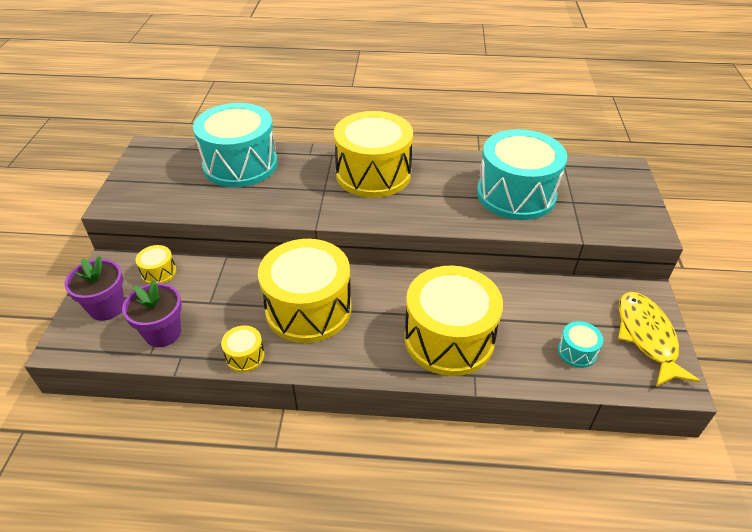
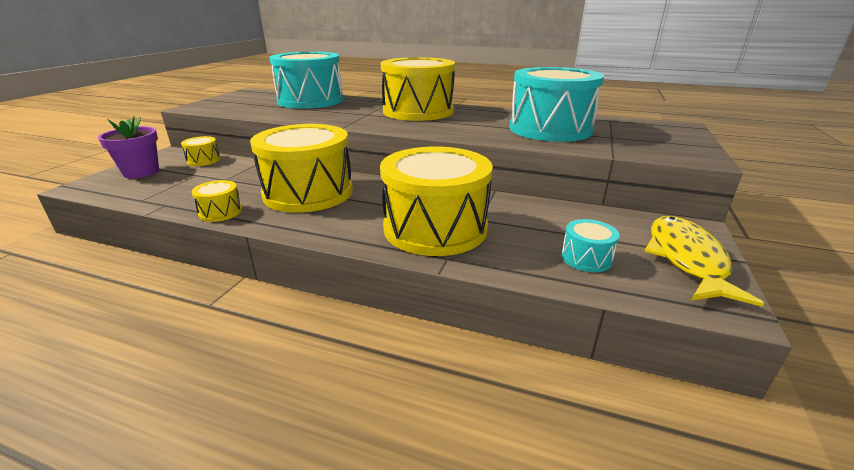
camera: 15 degrees right, 15 degrees down
(163, 333) = (167, 190): purple flower pot -> none

